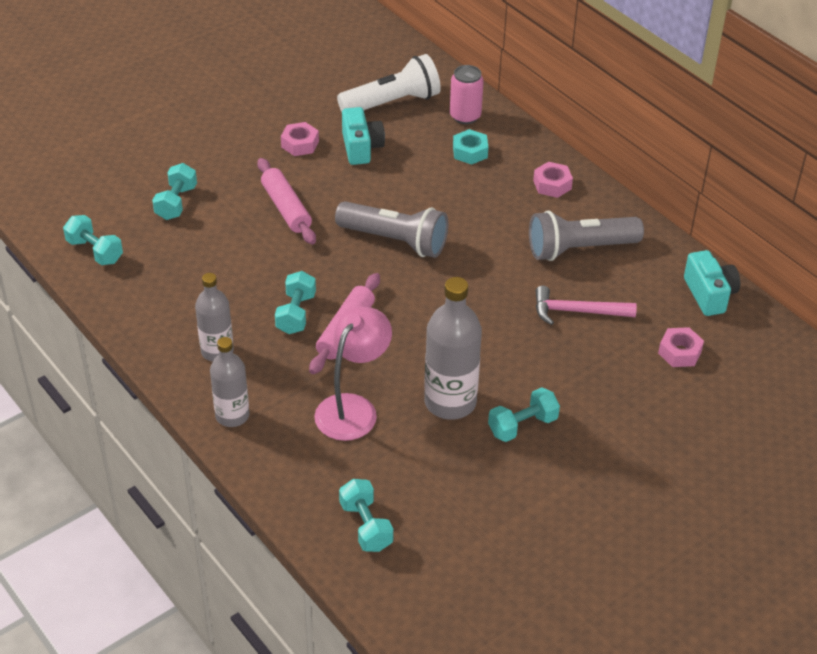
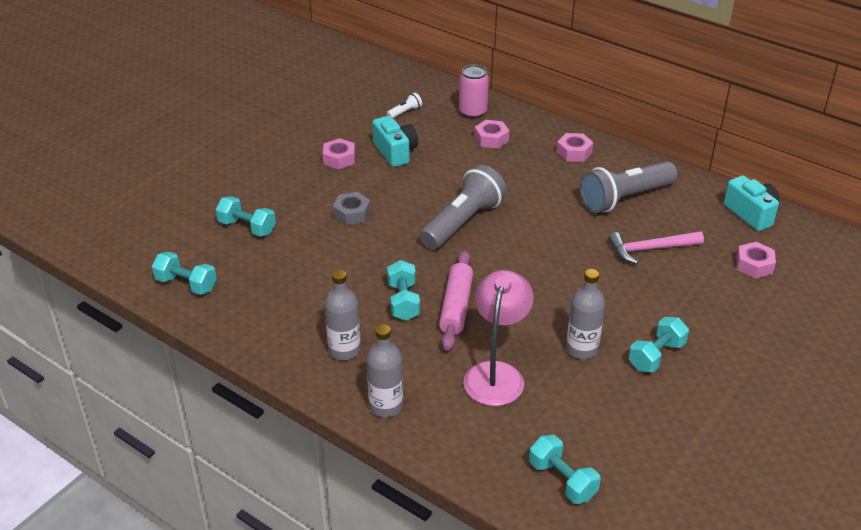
camera: 15 degrees left, 5 degrees down
(176, 203) = (247, 227): turquoise dumbbell -> turquoise dumbbell turned 60 degrees counterclockwise
(286, 208) = (352, 213): pink rolling pin -> grey nut
(392, 103) = (405, 112): white flashlight -> white flashlight, size x0.41
(395, 241) = (463, 222): grey flashlight -> grey flashlight turned 60 degrees counterclockwise
(450, 402) = (582, 349): grey bottle -> grey bottle, size x0.64
(470, 152) = (491, 139): turquoise nut -> pink nut

